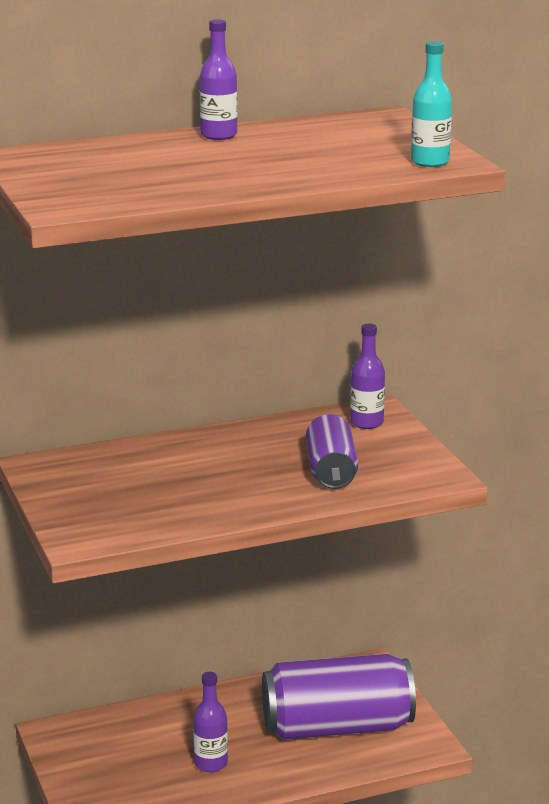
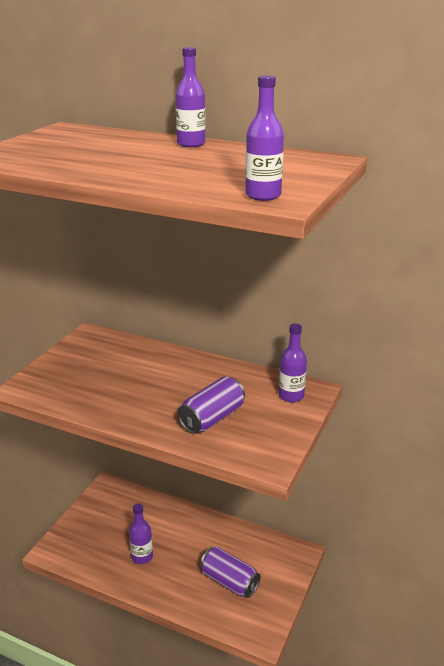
camera: 45 degrees right, 5 degrees up
(337, 727) = (229, 581): purple can -> purple can, size x0.57
(430, 162) = (263, 195): turquoise bottle -> purple bottle

